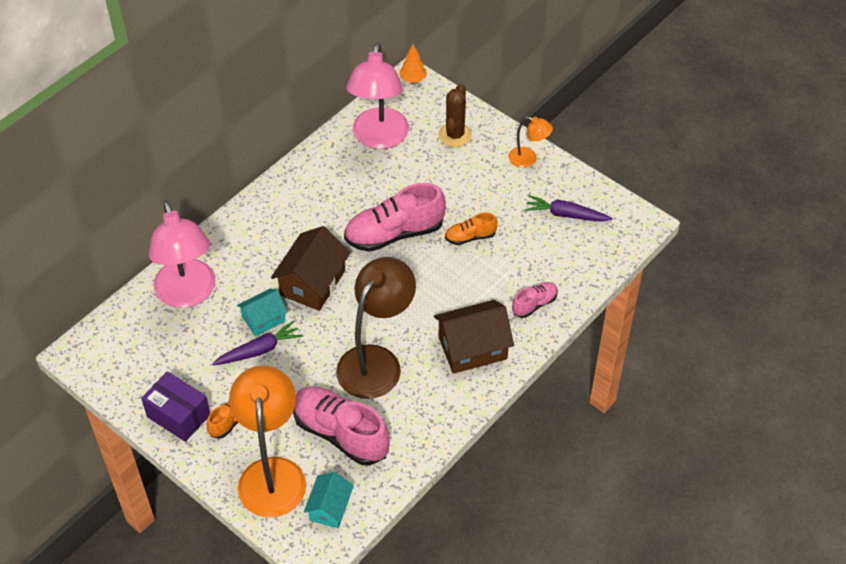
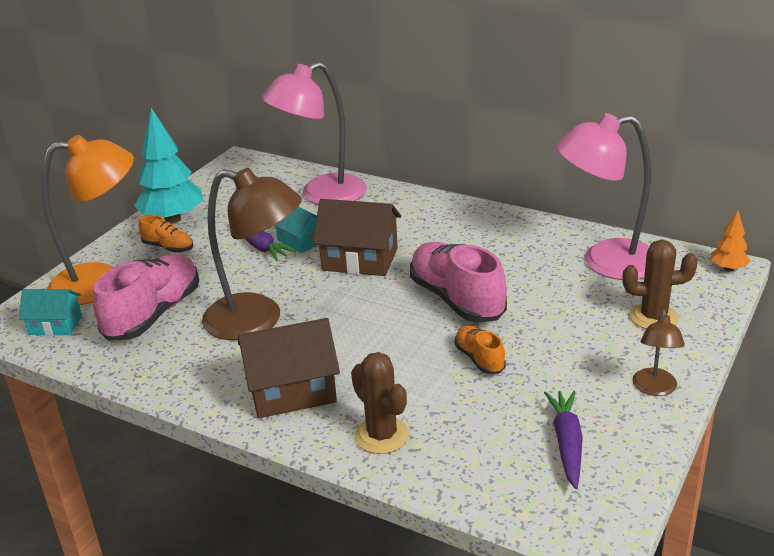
camera: 80 degrees right, 20 degrees down
(178, 415) = (172, 219): purple box -> turquoise tree
(472, 348) = (292, 391): brown house -> brown house turned 75 degrees counterclockwise
(528, 159) = (654, 389): orange lamp -> brown lamp
(534, 304) = (381, 435): pink shoe -> brown cactus

